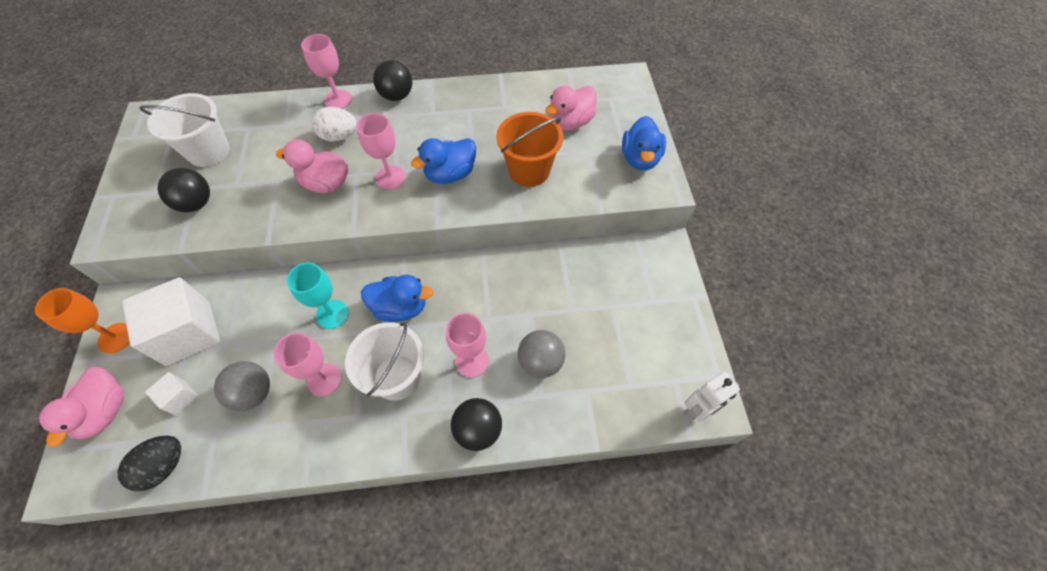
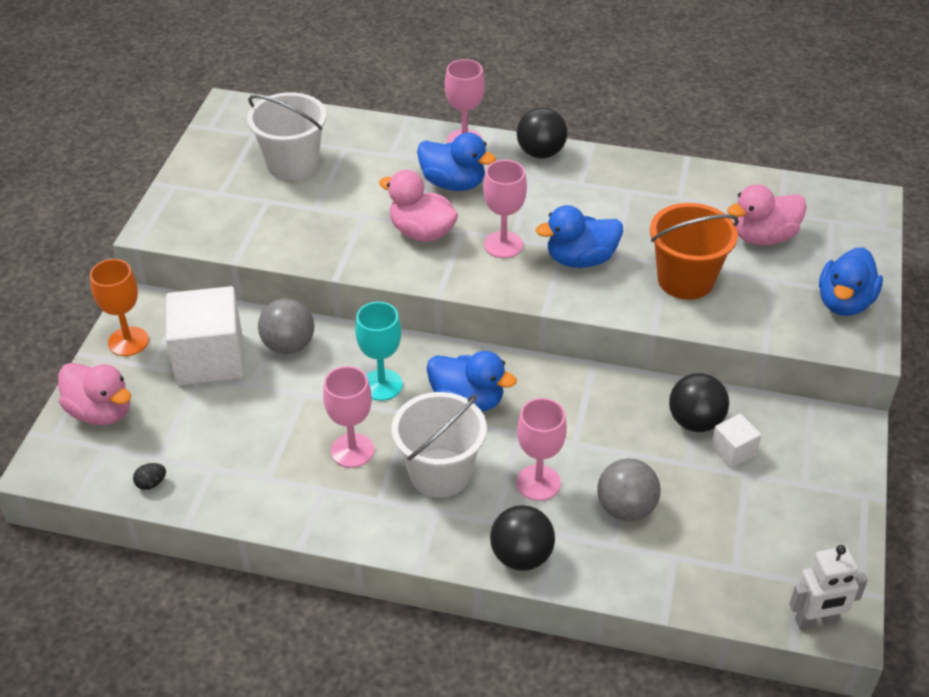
camera: 20 degrees right, 15 degrees down
(105, 411) = (101, 412): pink duck -> pink duck turned 75 degrees counterclockwise
(164, 466) = (151, 483): black egg -> black egg, size x0.49
(180, 397) = (184, 421): white cube -> white cube (733, 451)
(196, 204) = (265, 217): black ball -> black ball (695, 422)
(254, 393) = (267, 441): grey ball -> grey ball (288, 346)
(339, 136) = (453, 183): white egg -> blue duck

